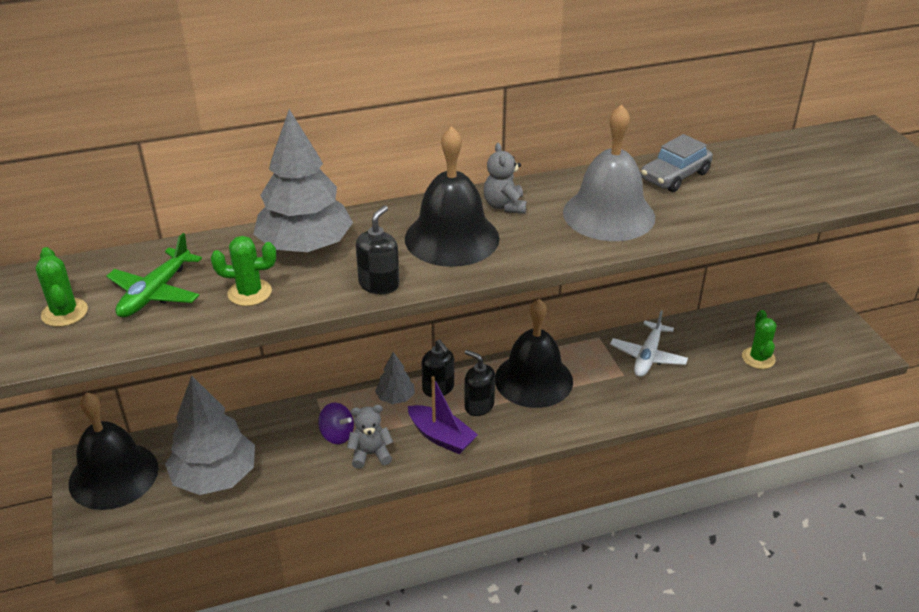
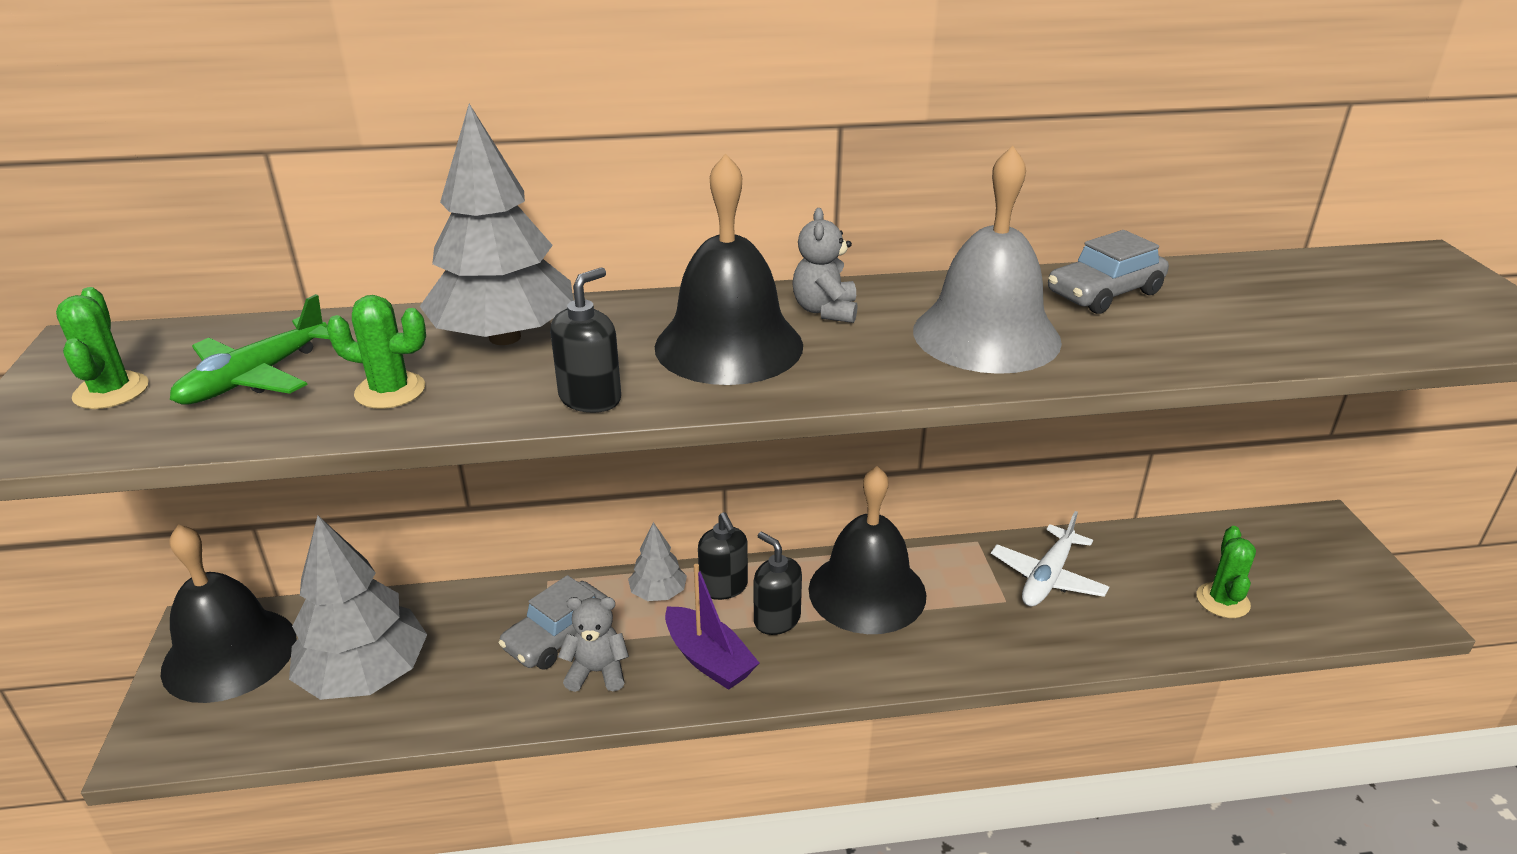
camera: 10 degrees right, 5 degrees down
(337, 435) = (558, 636): purple spinning top -> grey car

